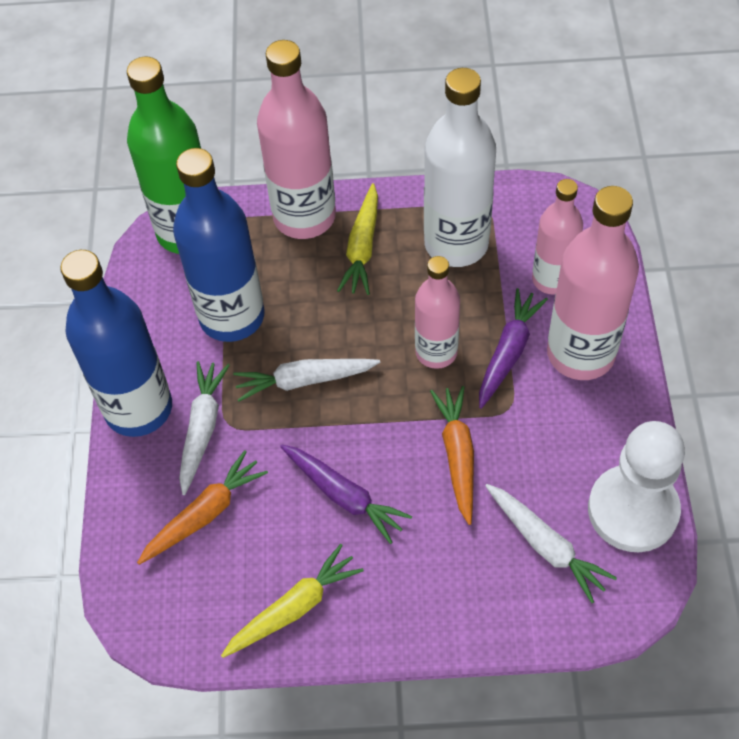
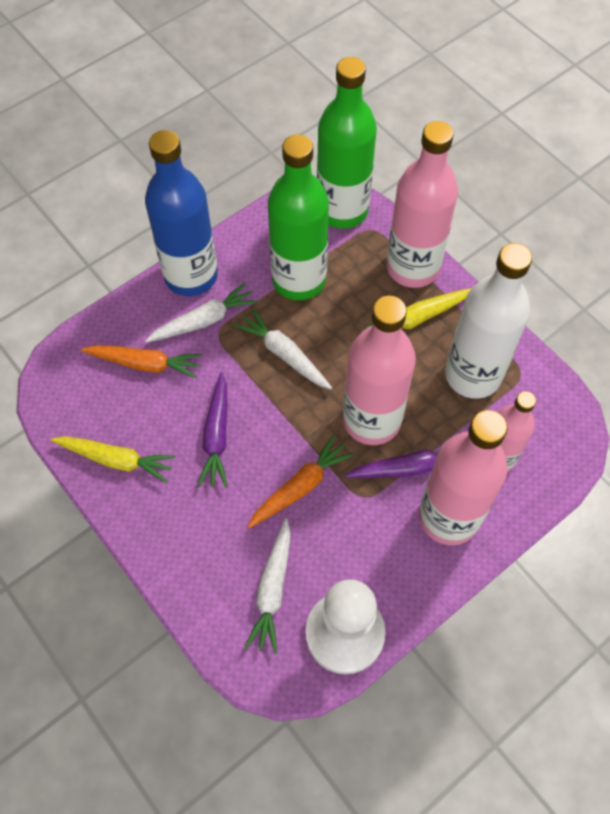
camera: 50 degrees right, 5 degrees up
(232, 316) = (299, 280): blue bottle -> green bottle
(436, 352) = (372, 420): pink bottle -> pink bottle, size x1.61

